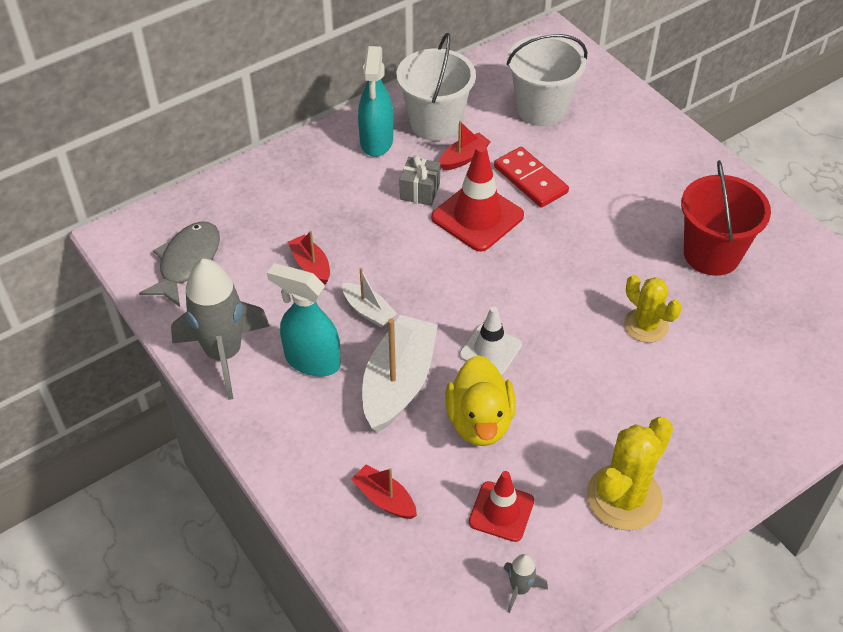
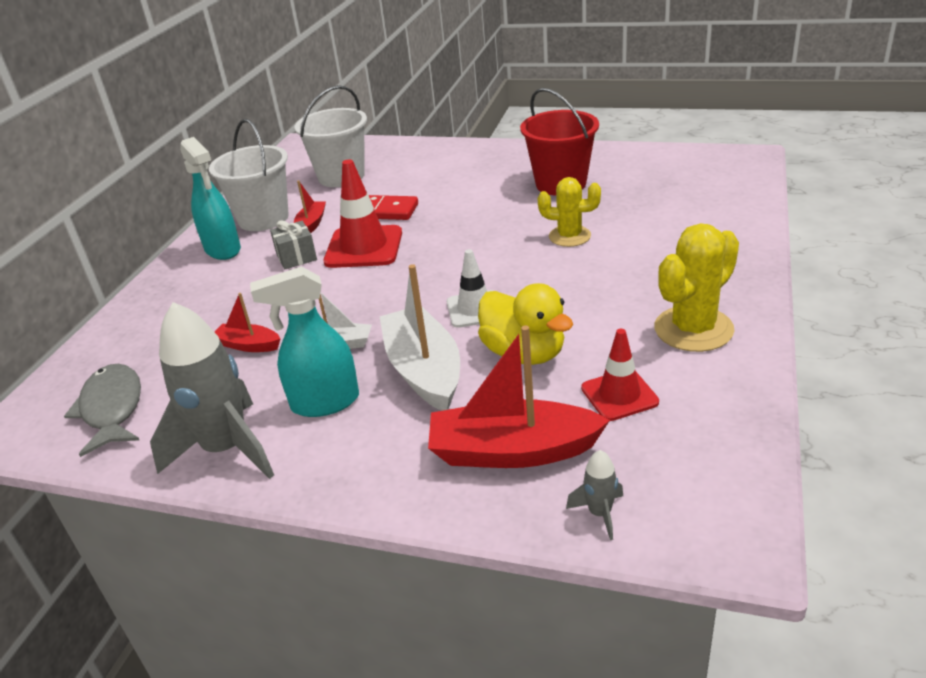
camera: 35 degrees left, 15 degrees down
(384, 499) = (512, 451): red boat -> red boat, size x1.94
(520, 589) = (705, 433): grey rocket -> grey rocket (599, 513)
(624, 497) = (693, 329): yellow cactus -> yellow cactus turned 45 degrees clockwise

